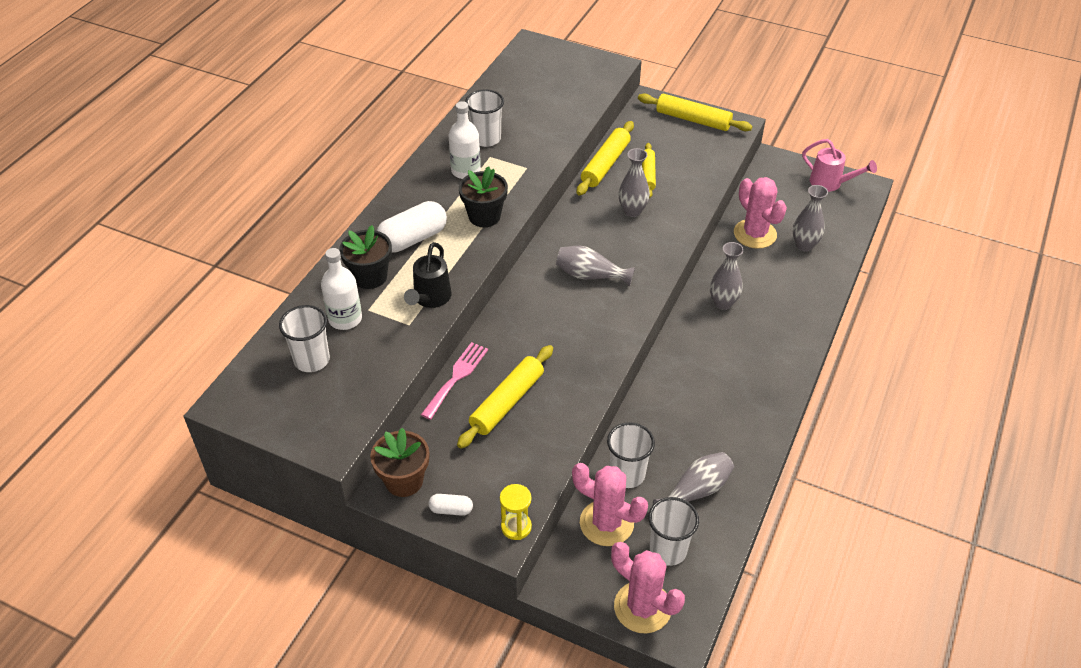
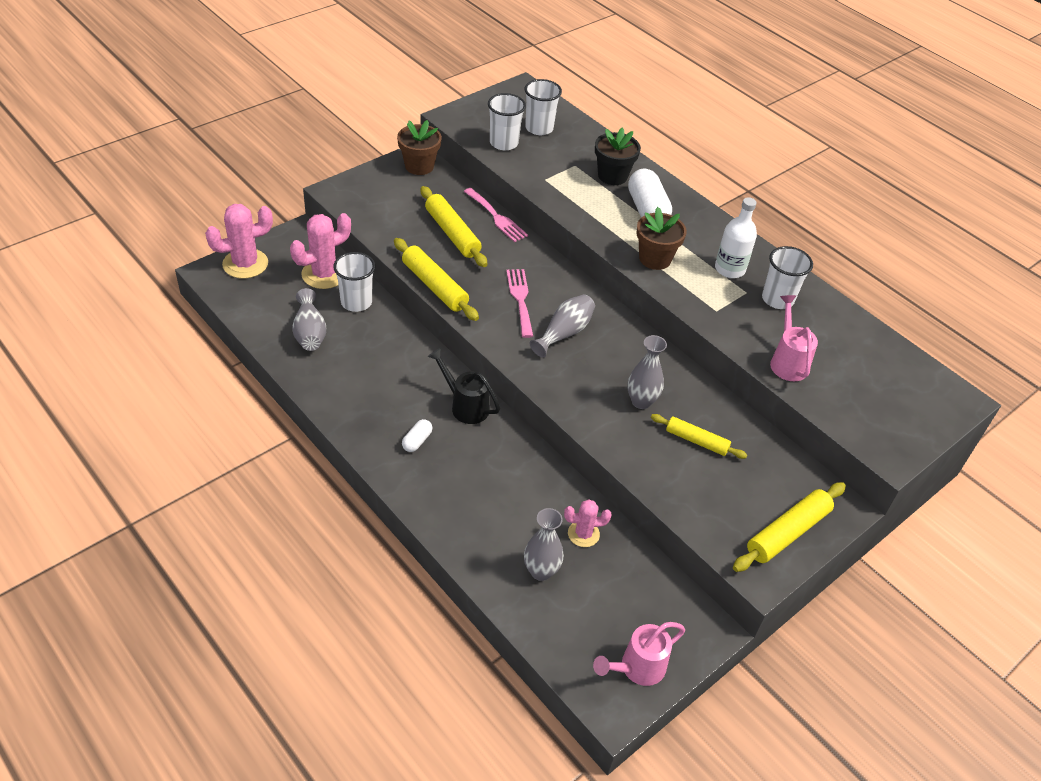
camera: 110 degrees right, 0 degrees up
(345, 319) = (572, 152): white bottle -> none
(430, 298) = (567, 197): black watering can -> black watering can (465, 406)
(451, 510) = (378, 178): white capsule -> white capsule (417, 441)
(484, 216) = (655, 259): black flower pot -> brown flower pot
(516, 527) = (339, 200): yellow hourglass -> none
(558, 122) = (787, 362): none -> pink watering can
(568, 317) = (520, 299): none -> pink fork
(605, 164) = (730, 413): yellow rolling pin -> yellow rolling pin (435, 286)
(668, 550) = (275, 295): white cup -> white cup (504, 143)
(723, 303) = (497, 452): grey vase -> none
(755, 234) = (583, 534): pink cactus -> pink cactus, size x0.59

